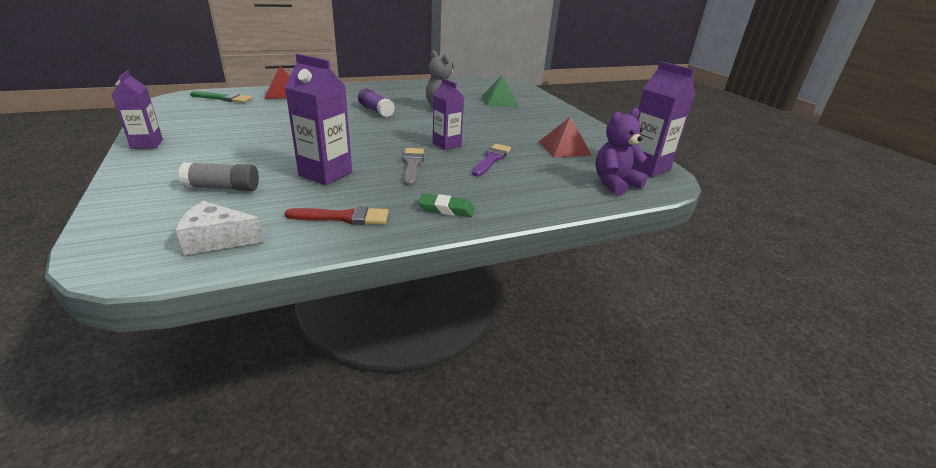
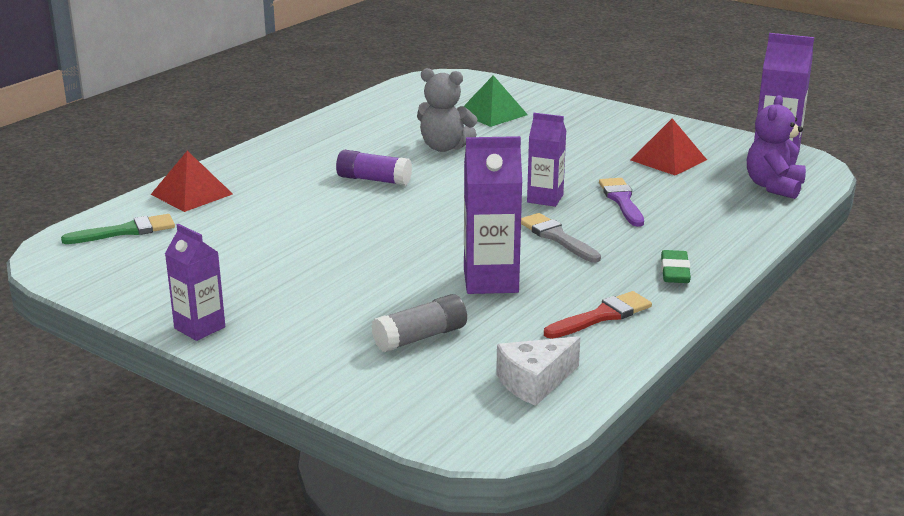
camera: 30 degrees left, 5 degrees down
(446, 209) = (675, 271): green eraser -> green eraser turned 60 degrees counterclockwise

